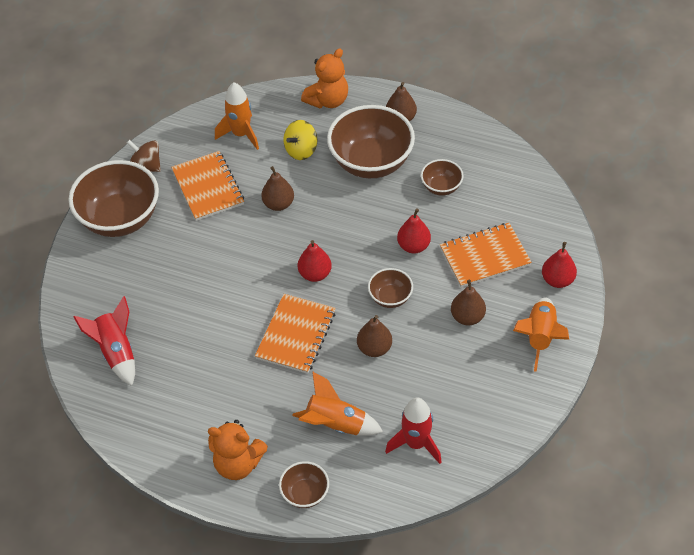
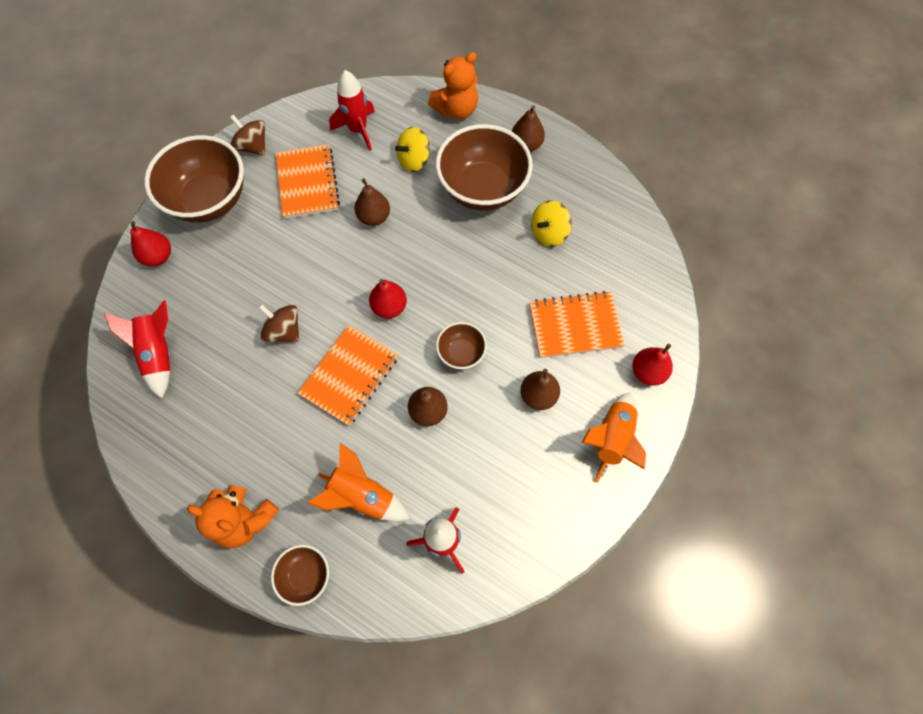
camera: 10 degrees right, 15 degrees up
(225, 311) = (284, 331): none -> brown spinning top
(241, 134) = (358, 130): orange rocket -> red rocket
(413, 246) = (502, 296): red pear -> red pear (158, 256)
(441, 187) = (548, 233): brown bowl -> yellow spinning top

